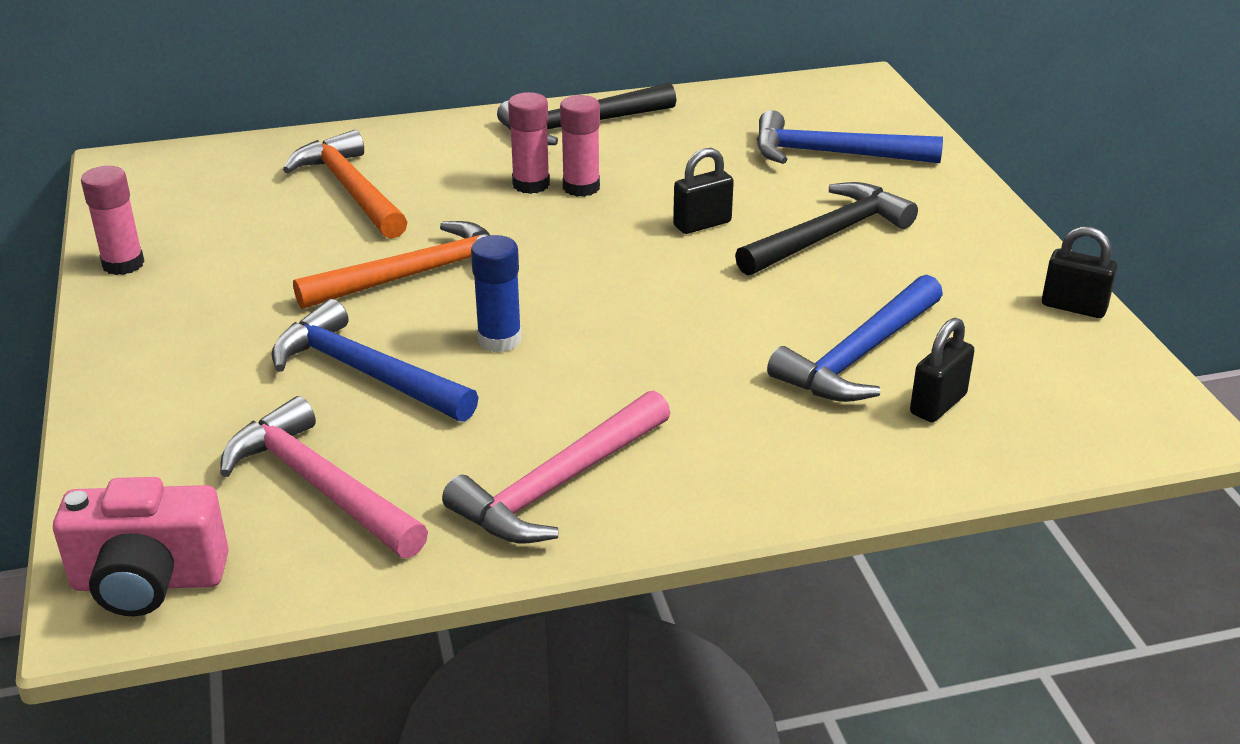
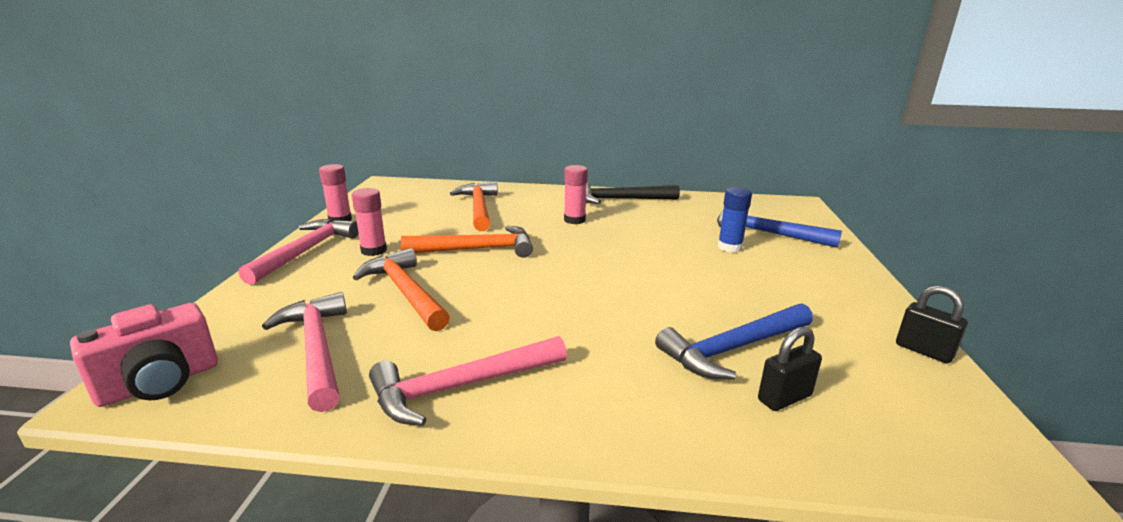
camera: 20 degrees right, 10 degrees down
(129, 338) = (306, 251): none -> pink hammer
(148, 582) = (160, 383): pink camera -> pink camera turned 60 degrees counterclockwise
(366, 373) = (405, 292): blue hammer -> orange hammer
(499, 339) = (496, 290): blue glue stick -> blue glue stick (729, 247)
(581, 187) = (601, 225): pink glue stick -> pink glue stick (374, 250)
(702, 224) = (662, 253): black padlock -> none
(828, 235) = (743, 273): black hammer -> none

